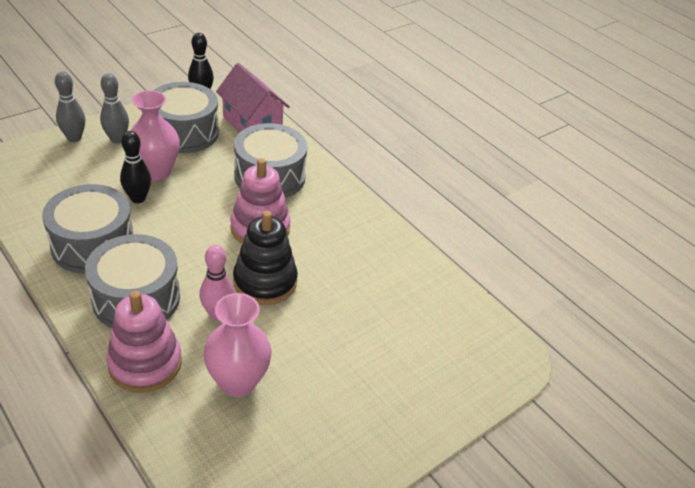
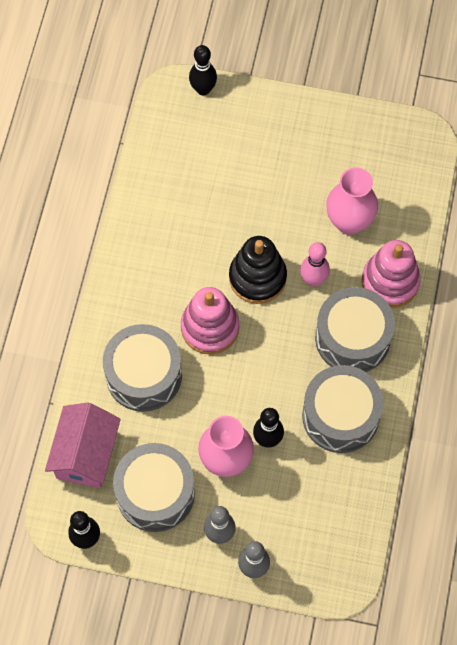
camera: 125 degrees left, 25 degrees up
(497, 381) = (203, 89): none -> black bowling pin

